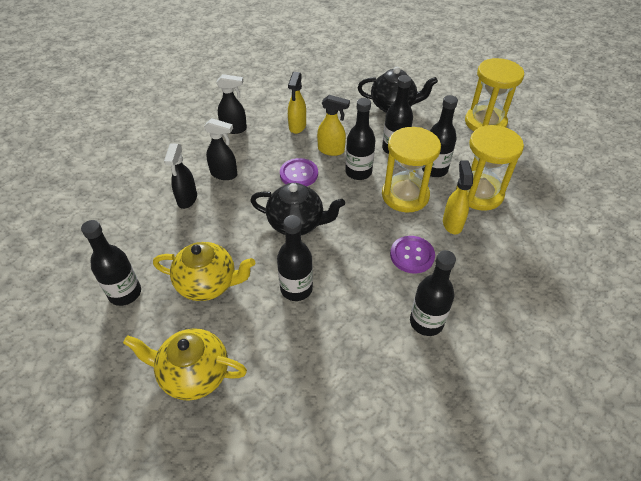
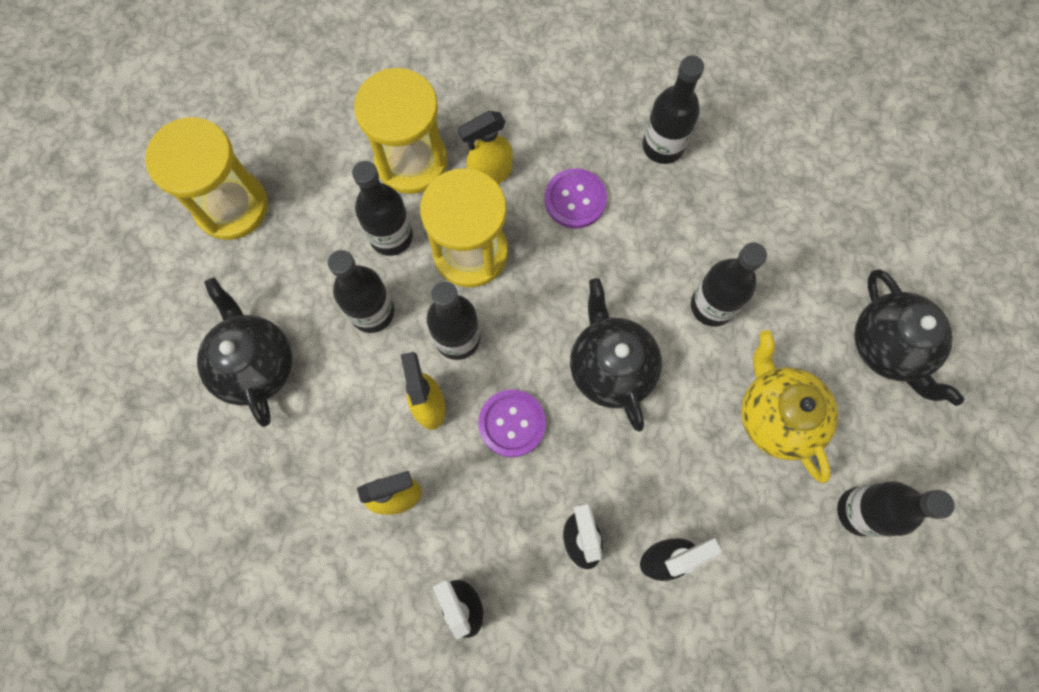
camera: 120 degrees left, 25 degrees up
(193, 374) = (888, 347): yellow teapot -> black teapot

